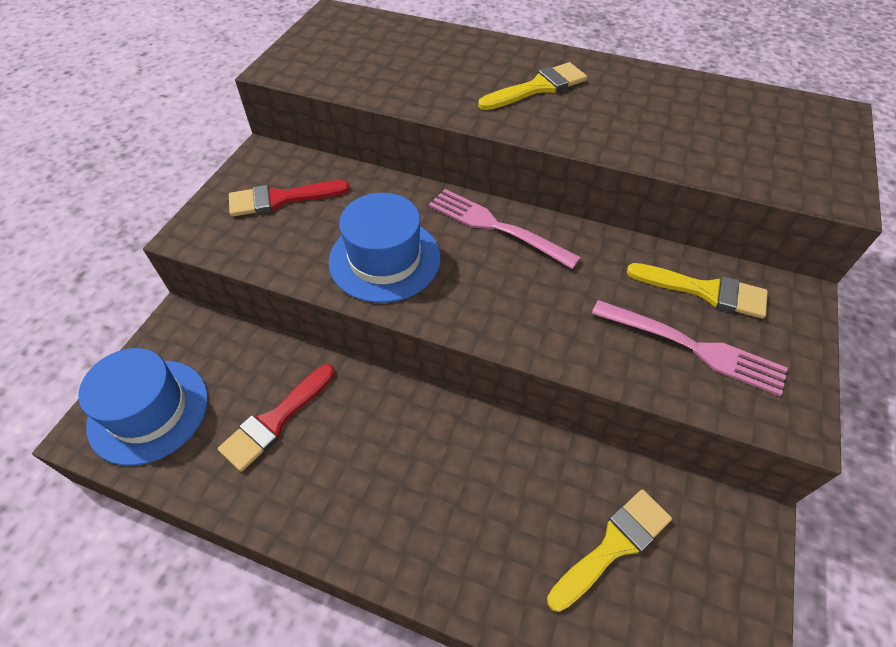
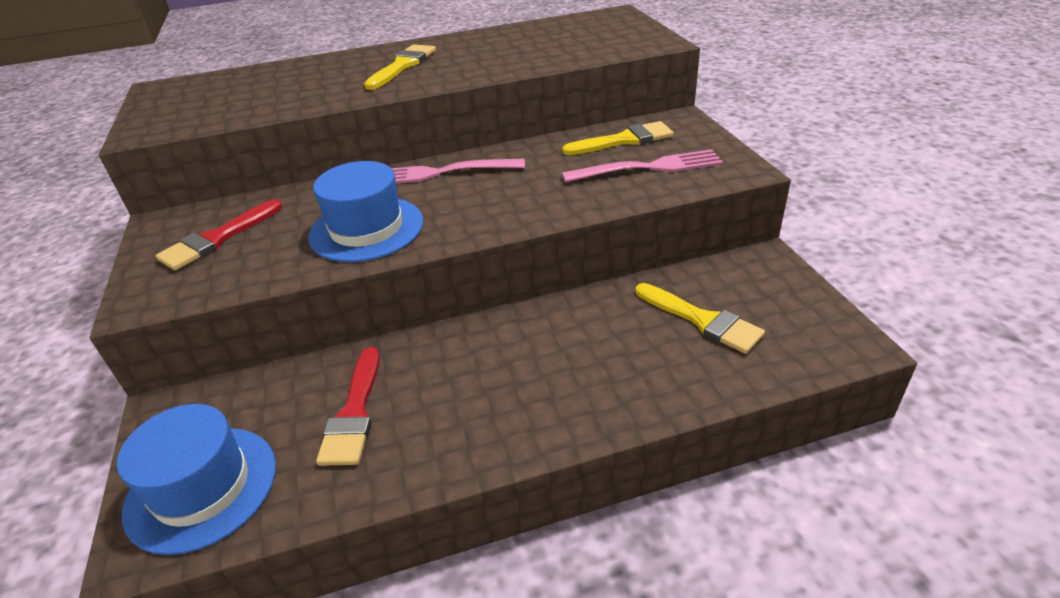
camera: 35 degrees left, 15 degrees down
(613, 545) = (702, 320): yellow brush -> yellow brush turned 120 degrees clockwise

